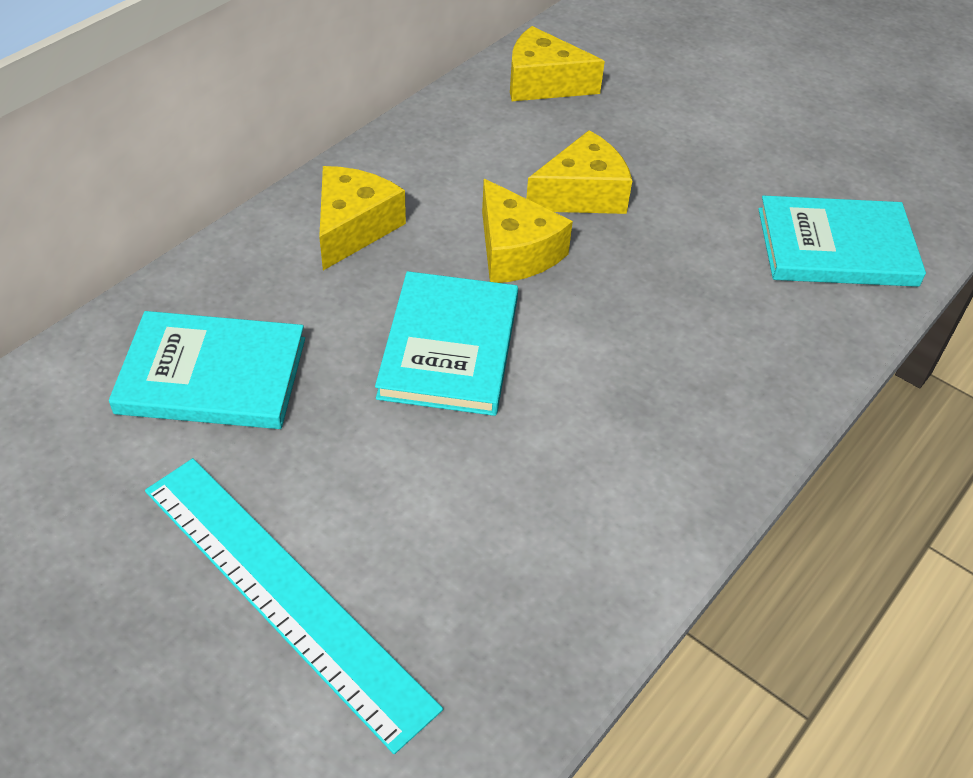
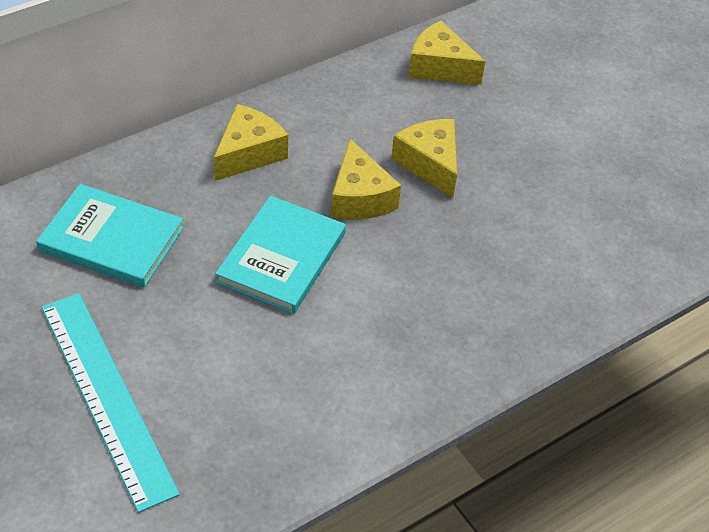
camera: 15 degrees right, 0 degrees up
(582, 194) = (429, 164): yellow cheese -> yellow cheese turned 105 degrees counterclockwise
(836, 247) = (609, 249): turquoise book -> none

